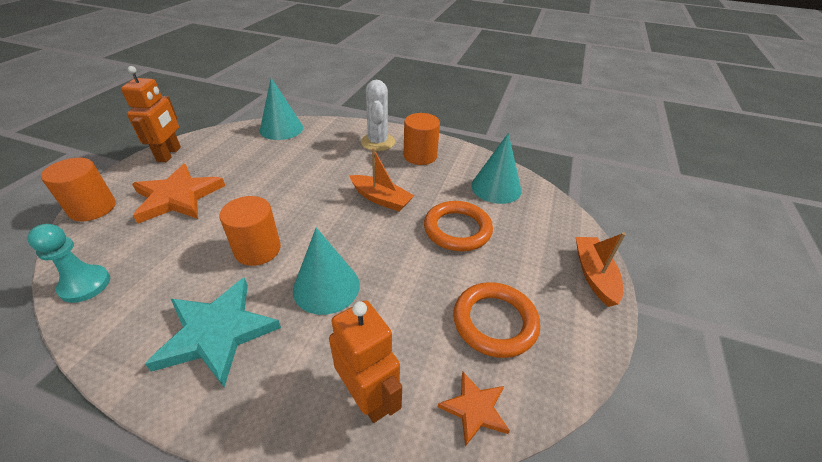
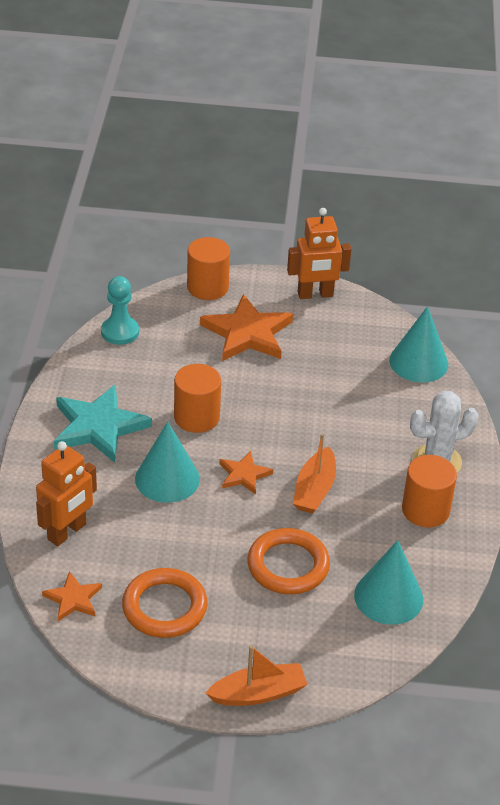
camera: 75 degrees right, 0 degrees up
(346, 234) = (244, 475): none -> orange star

